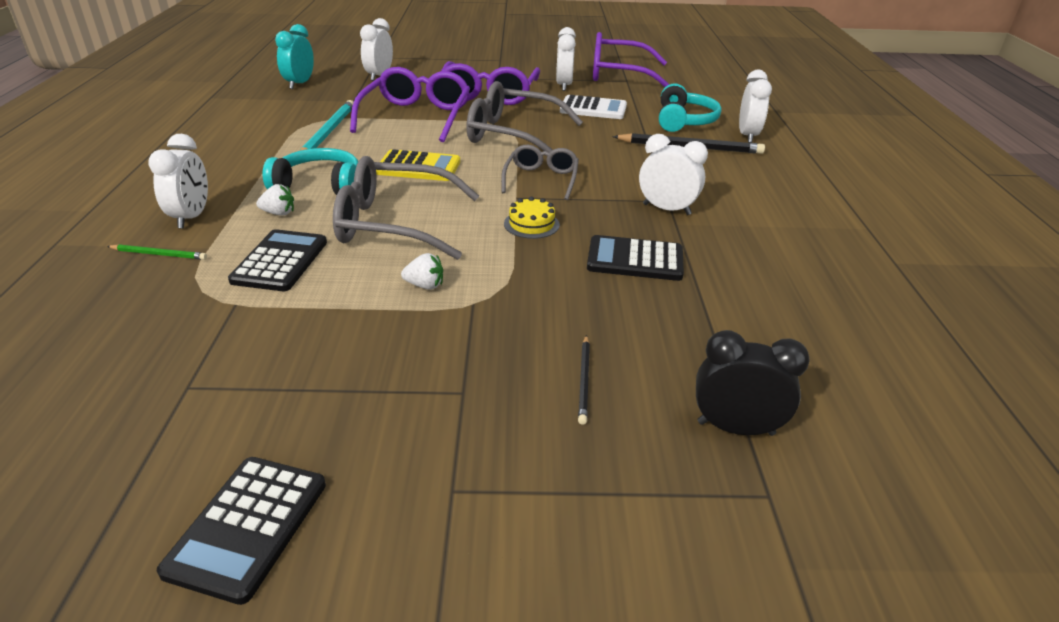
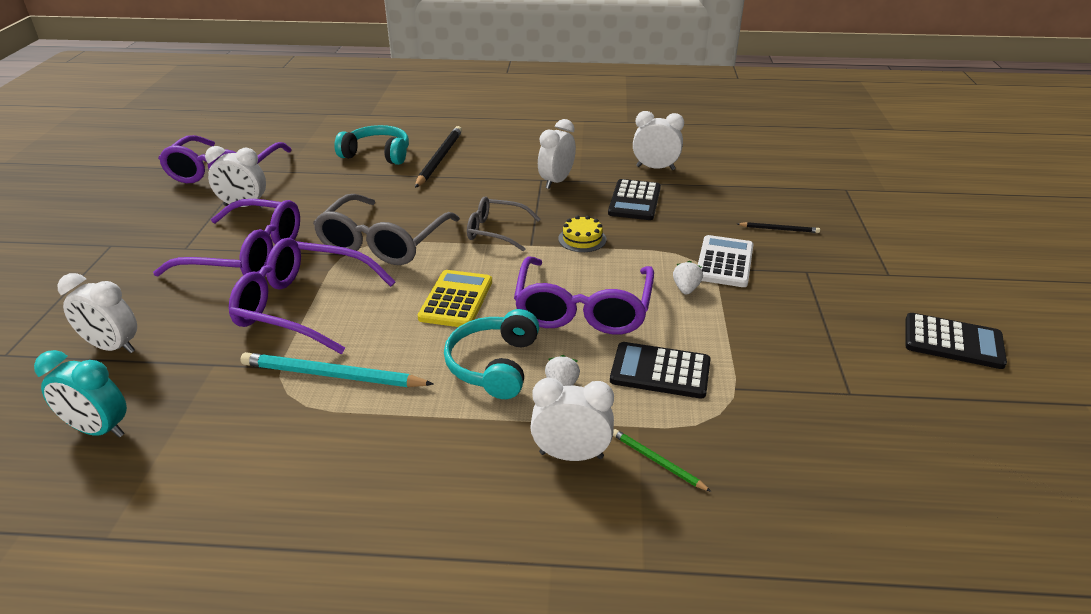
camera: 85 degrees left, 0 degrees up
(159, 254) = (657, 462): green pencil -> green pencil turned 60 degrees counterclockwise
(394, 223) = (583, 309): grey glasses -> purple glasses
(593, 109) = (326, 194): white calculator -> white calculator (724, 262)
(735, 428) = (802, 190): black clock -> none
(747, 136) = (421, 133): white clock -> white clock (655, 168)

